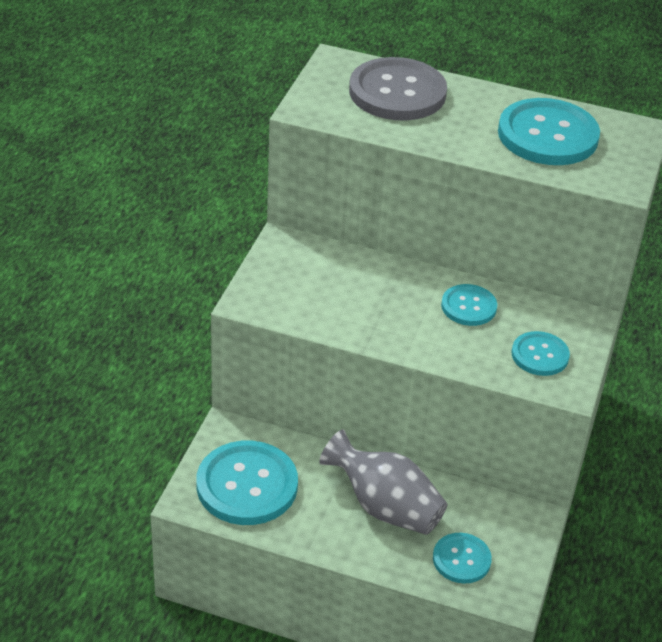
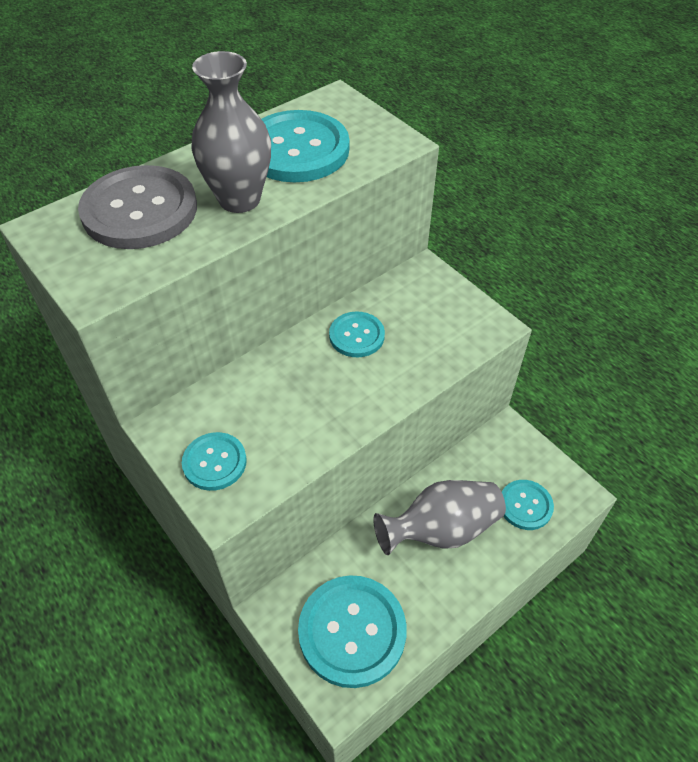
camera: 55 degrees left, 10 degrees up
(459, 131) = (239, 199): none -> grey vase
(540, 355) = (445, 322): turquoise button -> turquoise button (214, 462)

